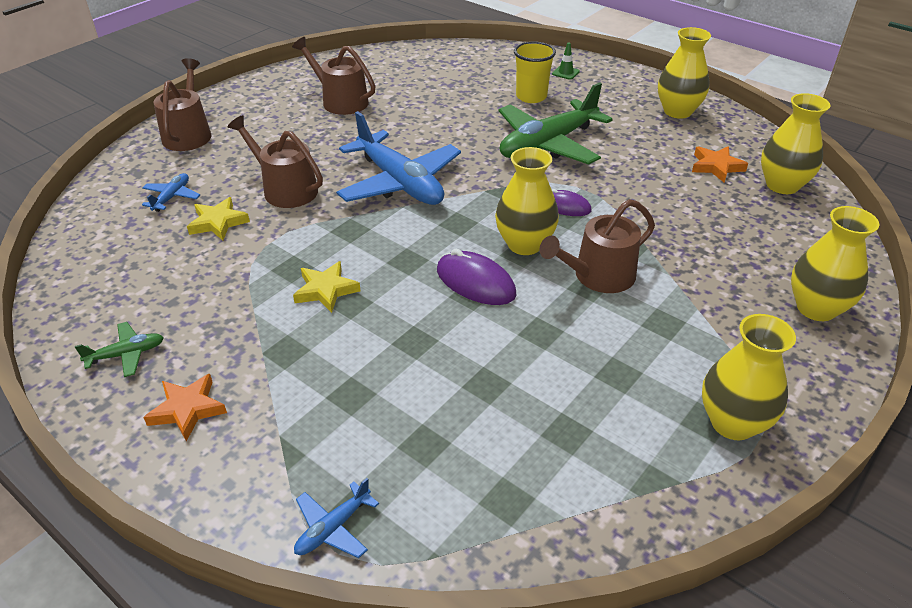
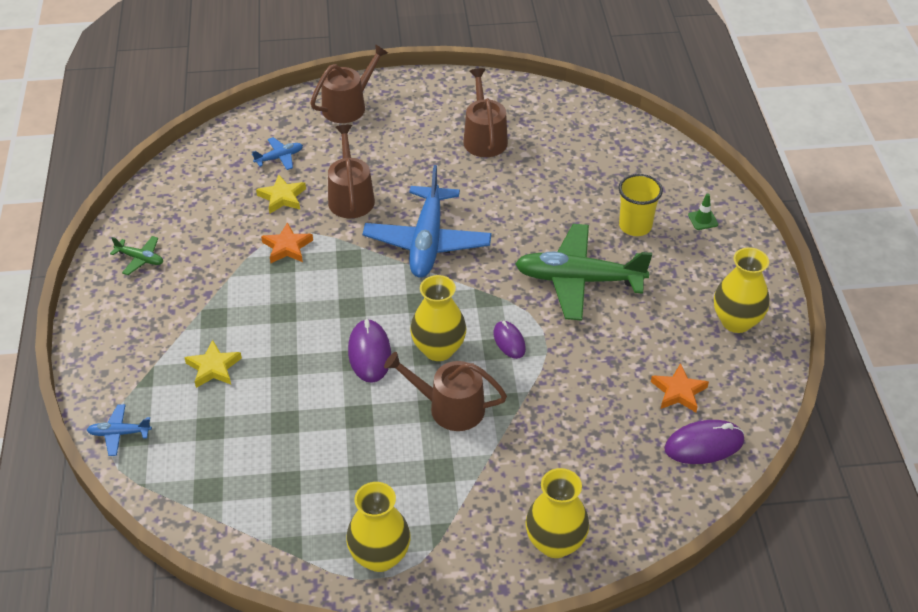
camera: 45 degrees right, 5 degrees up
(187, 409) = (131, 316): orange star -> orange star (287, 247)
(326, 290) = (281, 293): yellow star -> yellow star (213, 368)
(782, 185) = (704, 445): yellow vase -> purple mouse

